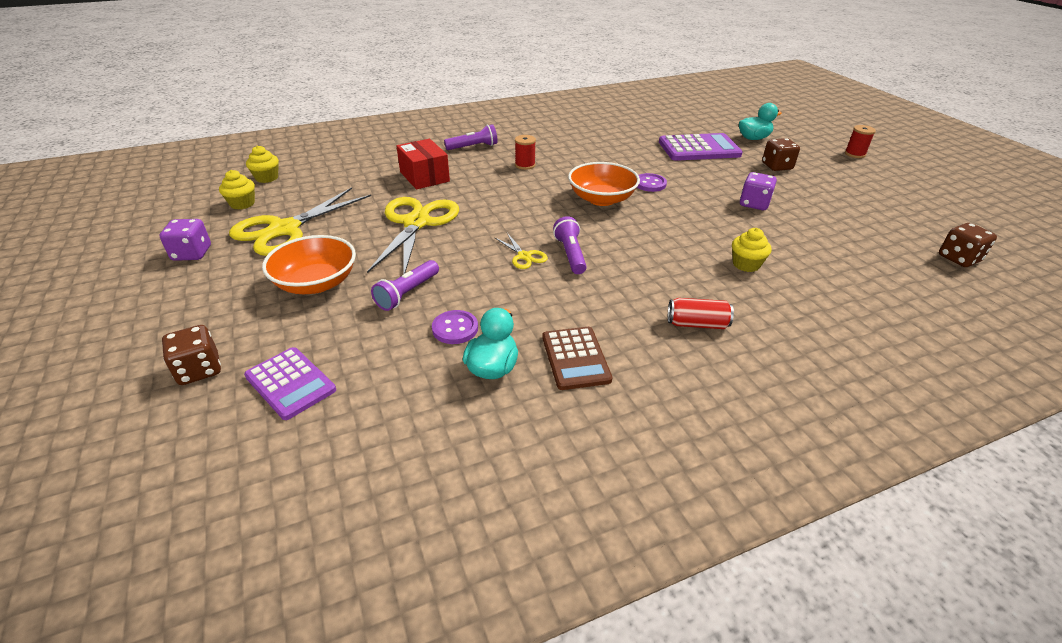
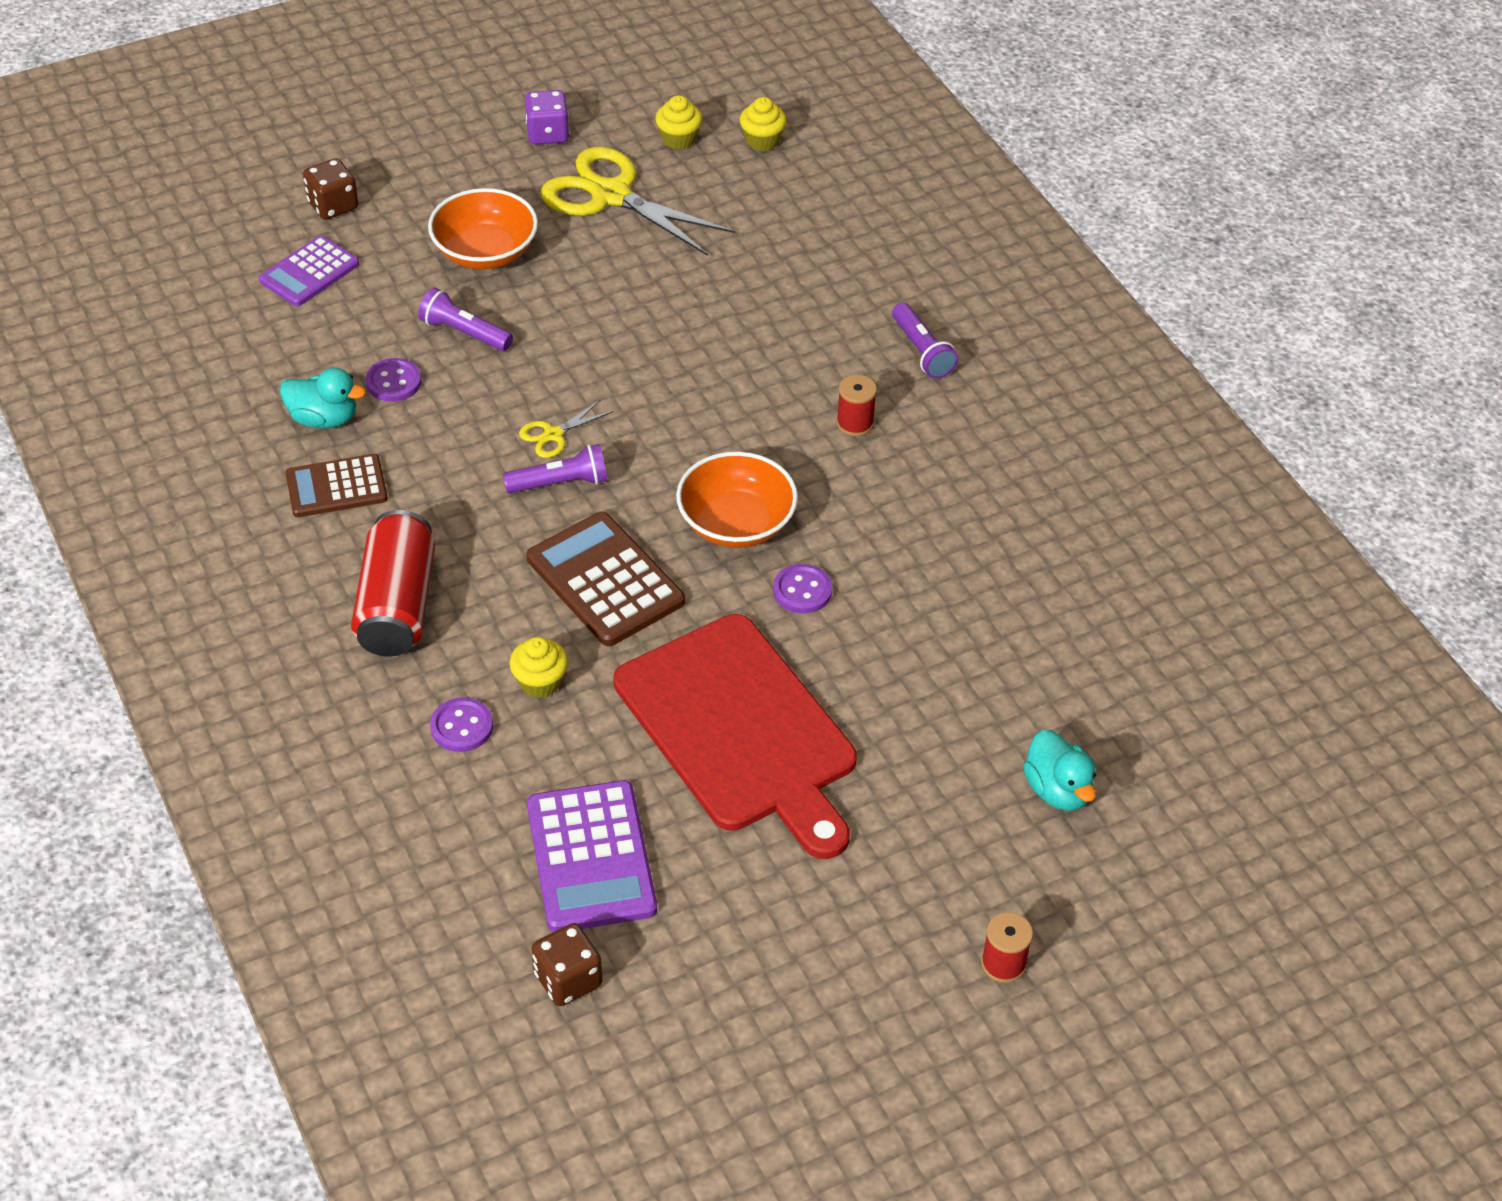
camera: 85 degrees right, 10 degrees up
(416, 223) = (638, 316): yellow scissors -> none
(424, 177) = (790, 305): red box -> none
(654, 240) = (605, 580): none -> brown calculator
(697, 324) = (397, 605): red can -> red can, size x1.84
(699, 149) = (979, 684): purple calculator -> purple calculator (591, 857)
(754, 204) = (740, 730): purple dice -> red cutting board
(777, 166) = (911, 800): brown dice -> none
(797, 295) = (462, 726): none -> purple button

